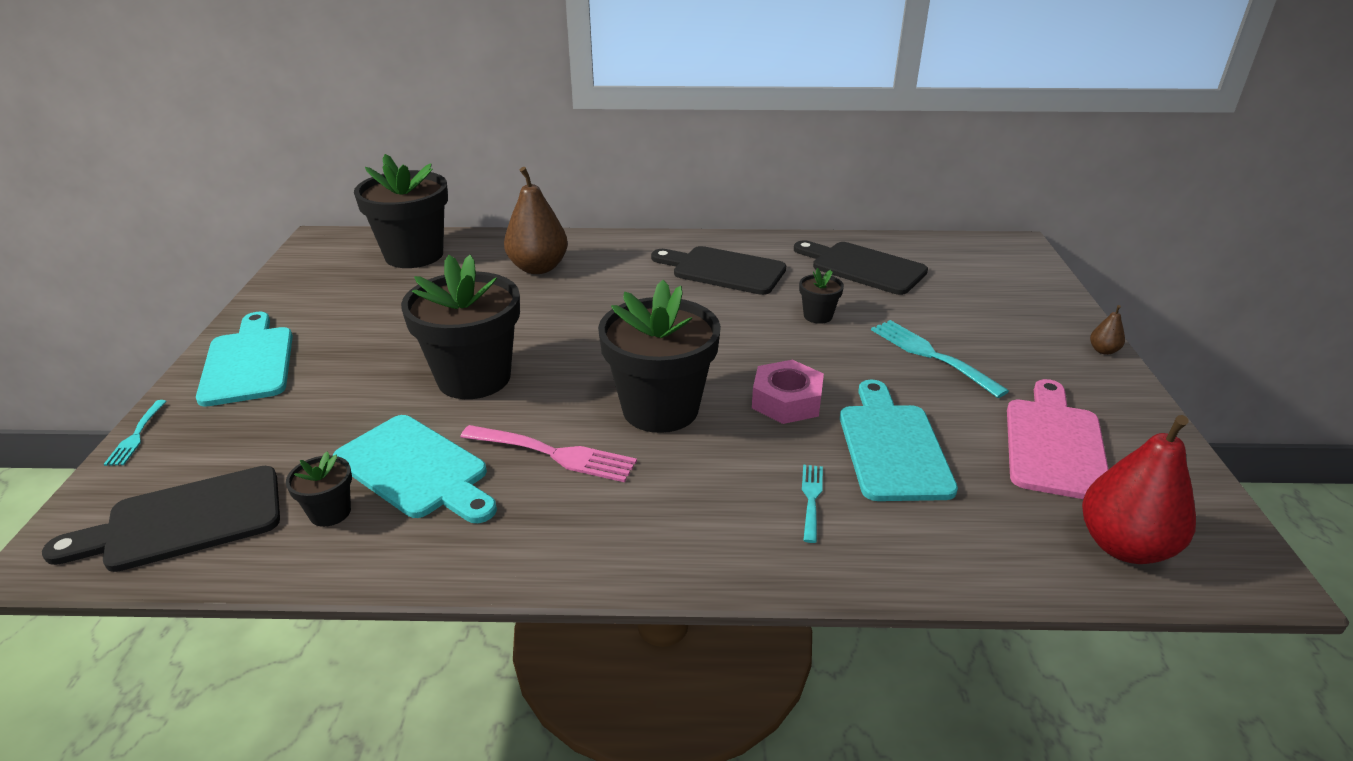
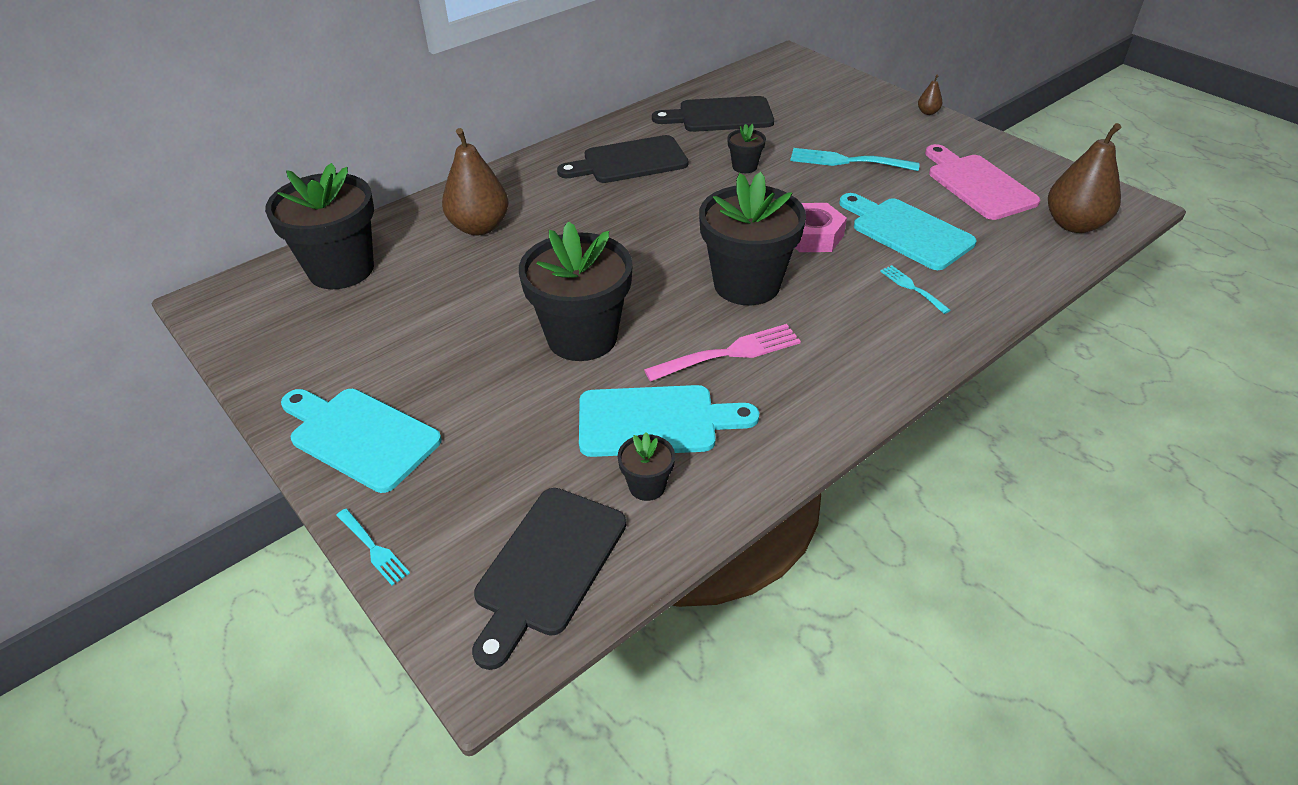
camera: 40 degrees left, 10 degrees up
(1124, 546) = (1074, 224): red pear -> brown pear

